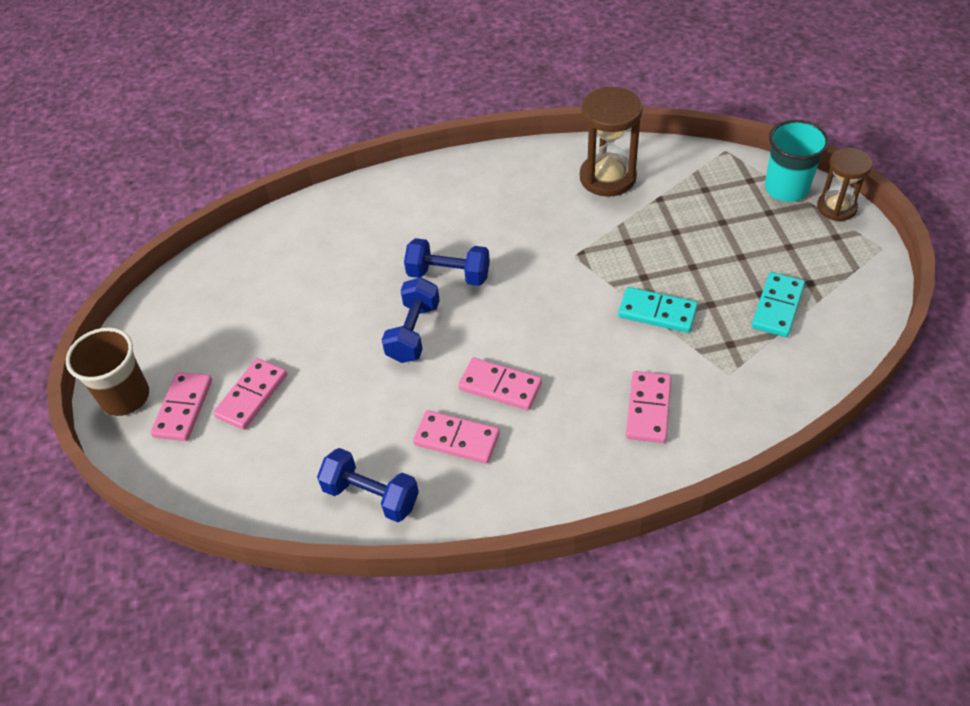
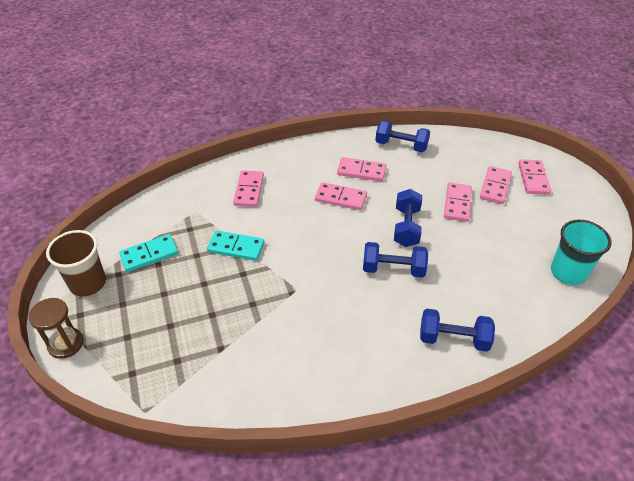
camera: 170 degrees right, 5 degrees down
(125, 397) = (574, 182): brown cup -> brown cup (88, 283)
(324, 367) = (457, 204): none -> pink domino
(405, 199) = (453, 339): none -> blue dumbbell
(607, 177) = (267, 371): brown hourglass -> none
(777, 307) = (149, 255): turquoise domino -> turquoise domino turned 45 degrees clockwise
(786, 188) = (102, 364): turquoise cup -> turquoise cup (568, 272)

